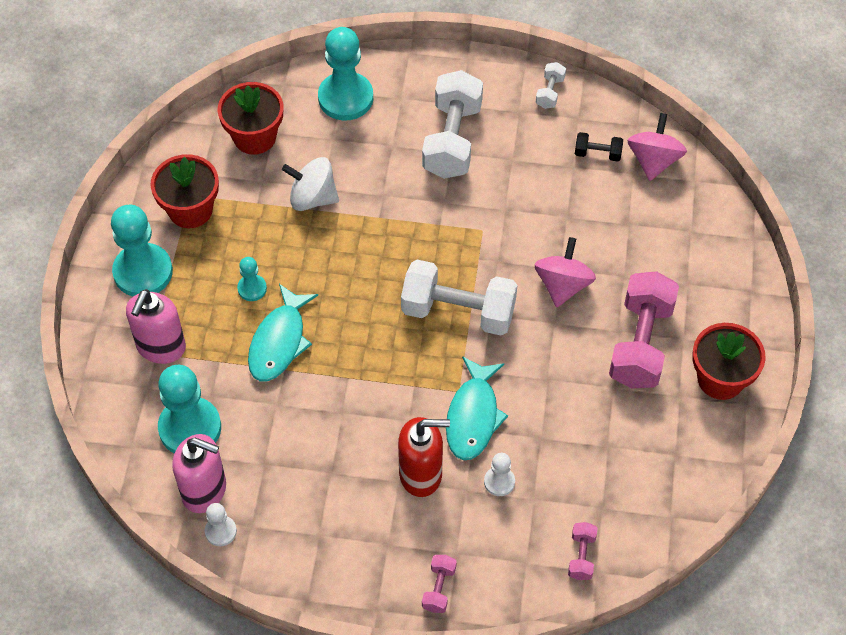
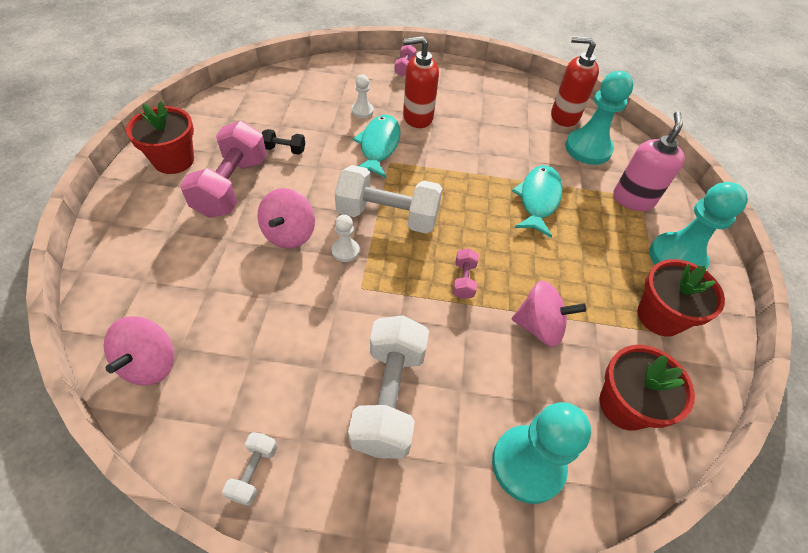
camera: 175 degrees right, 5 degrees down
(204, 490) = (564, 116): pink soap dispenser -> red soap dispenser
(220, 531) = (546, 97): white pawn -> white pawn (345, 251)
(252, 288) = (573, 241): turquoise pawn -> none
(312, 198) = (539, 326): white spinning top -> pink spinning top
(581, 556) = (312, 76): pink dumbbell -> pink dumbbell (463, 280)
(597, 153) = (215, 374): black dumbbell -> black dumbbell (284, 150)

